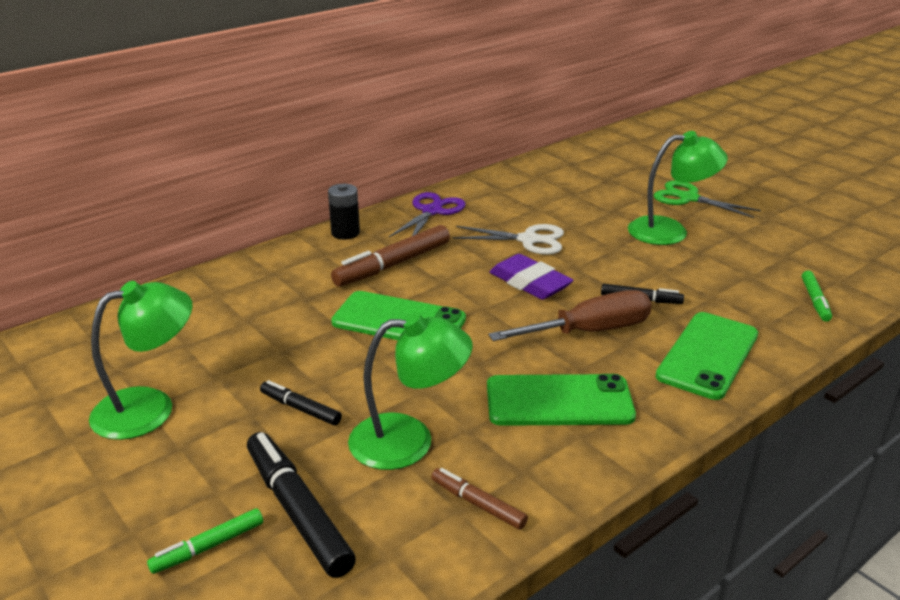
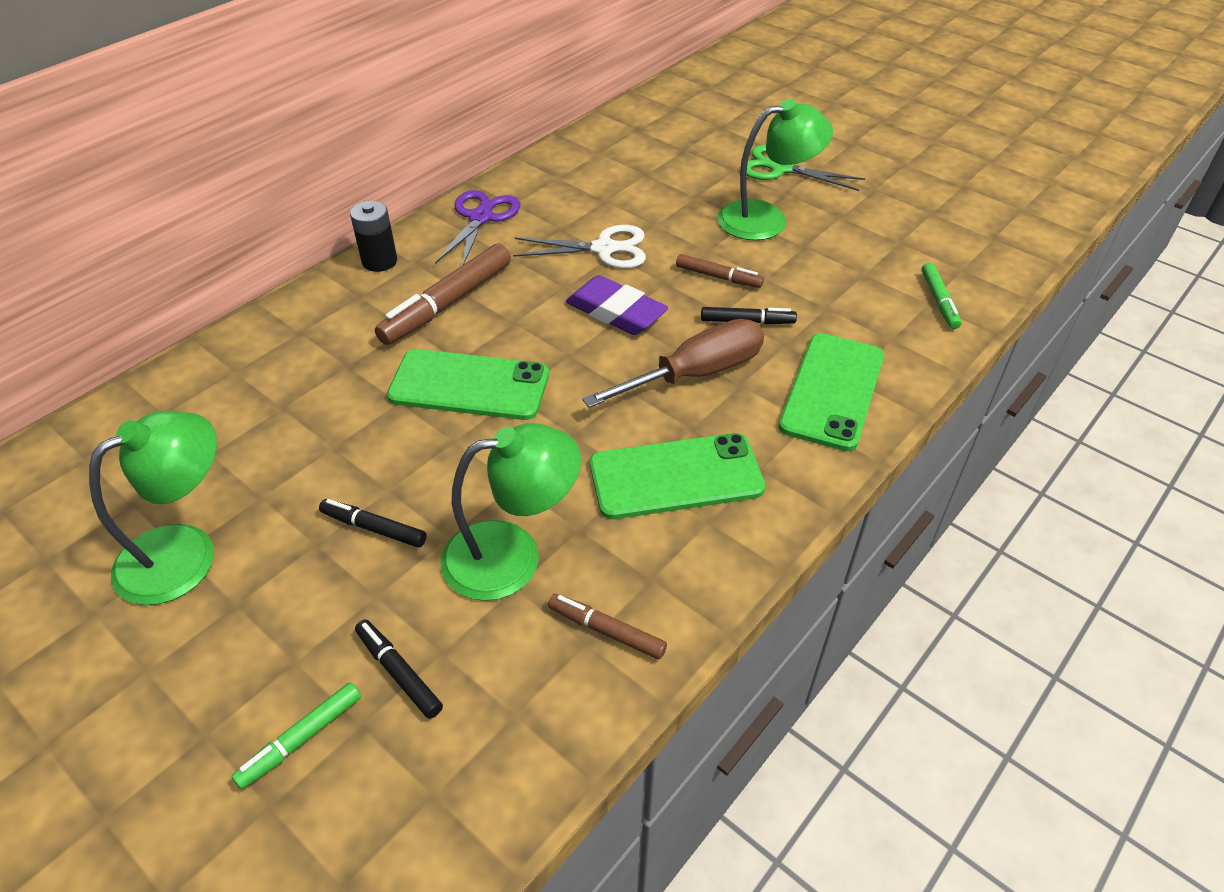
camera: 10 degrees left, 15 degrees up
(298, 511) = (399, 672): black marker -> black marker, size x0.55
(621, 267) = (718, 277): none -> brown marker

